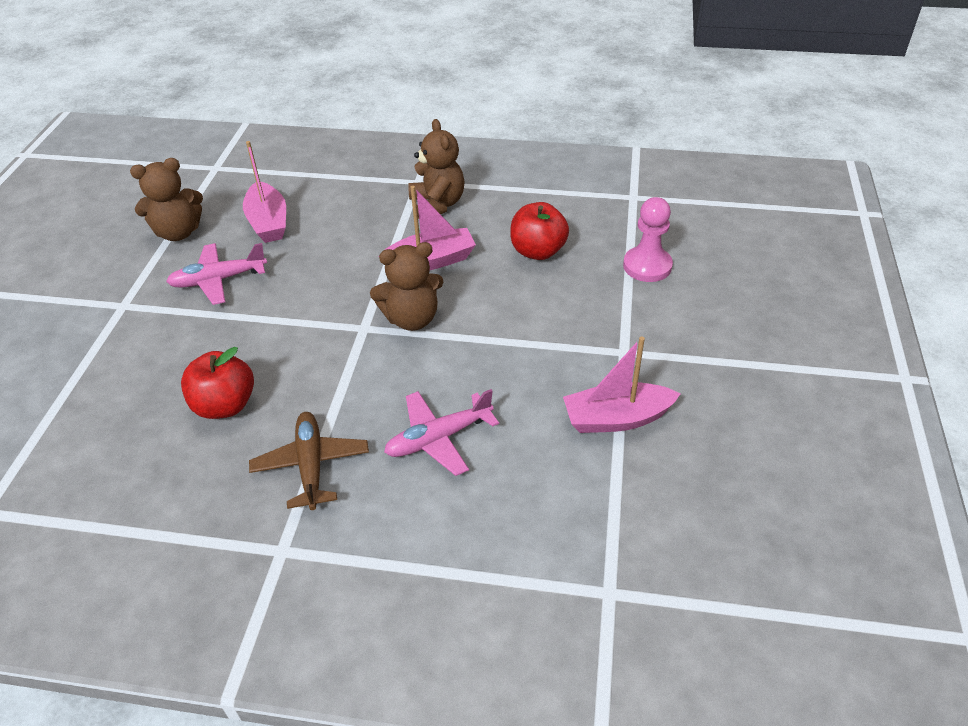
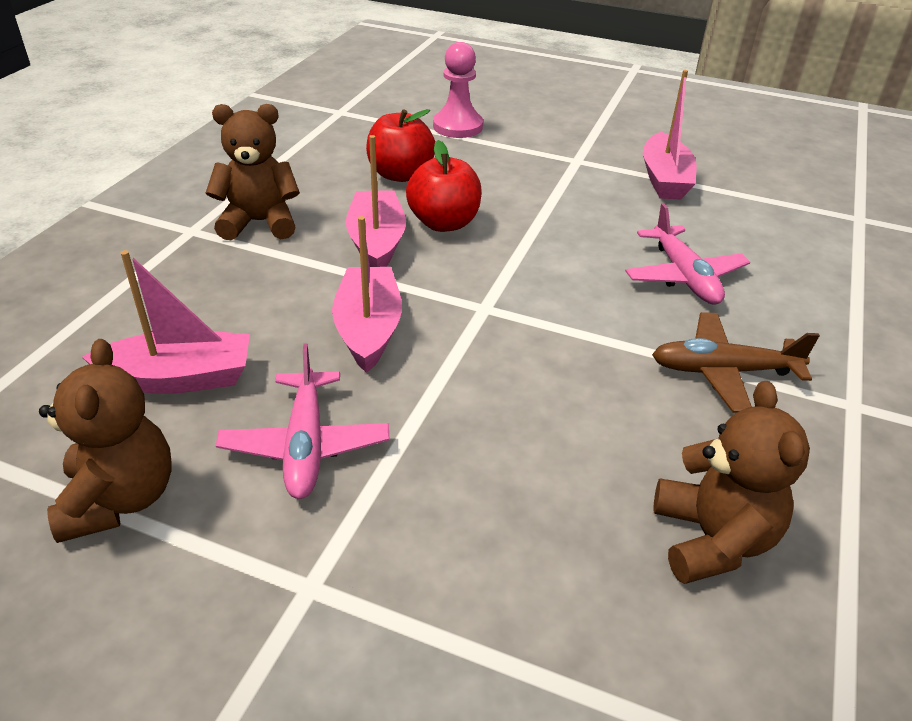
camera: 80 degrees left, 5 degrees down
(225, 405) = (609, 446): red apple -> red apple (444, 223)
(326, 280) = (368, 329): none -> pink boat
(412, 319) = (482, 269): brown teddy bear -> brown teddy bear (712, 539)

